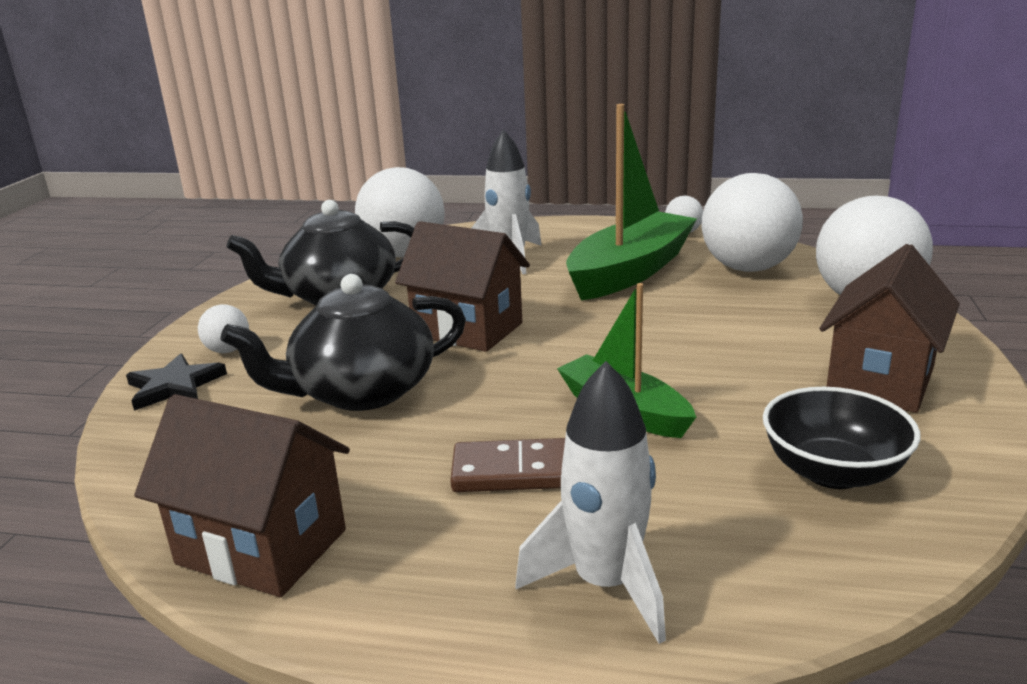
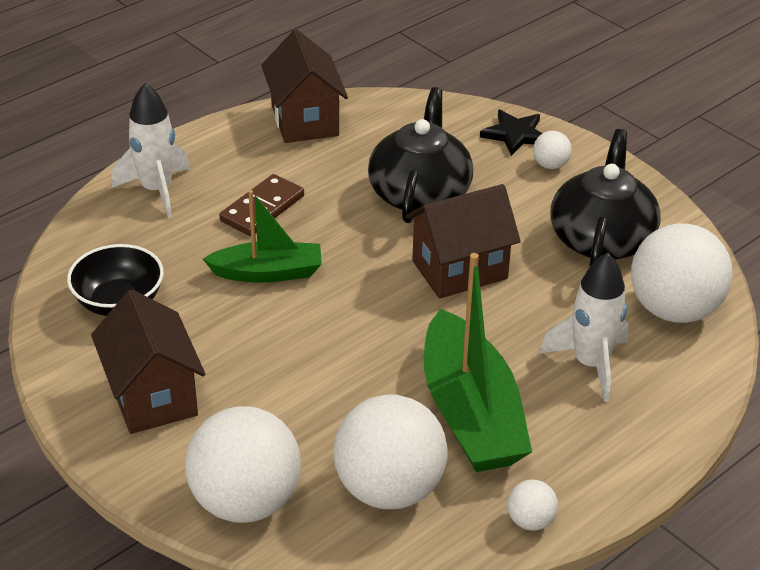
camera: 125 degrees right, 15 degrees up
(262, 547) = (305, 120): brown house -> brown house turned 75 degrees counterclockwise

